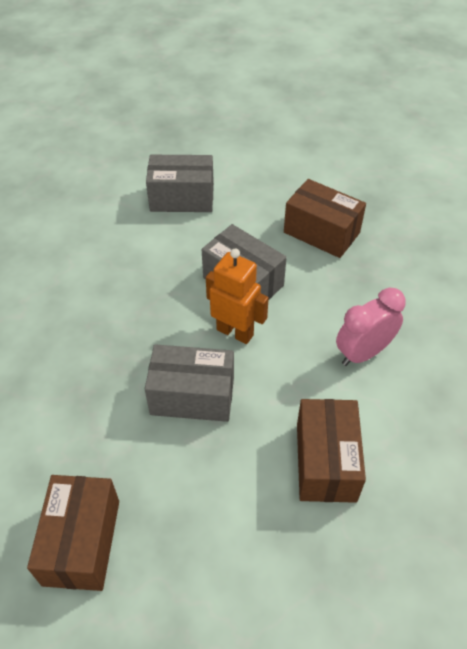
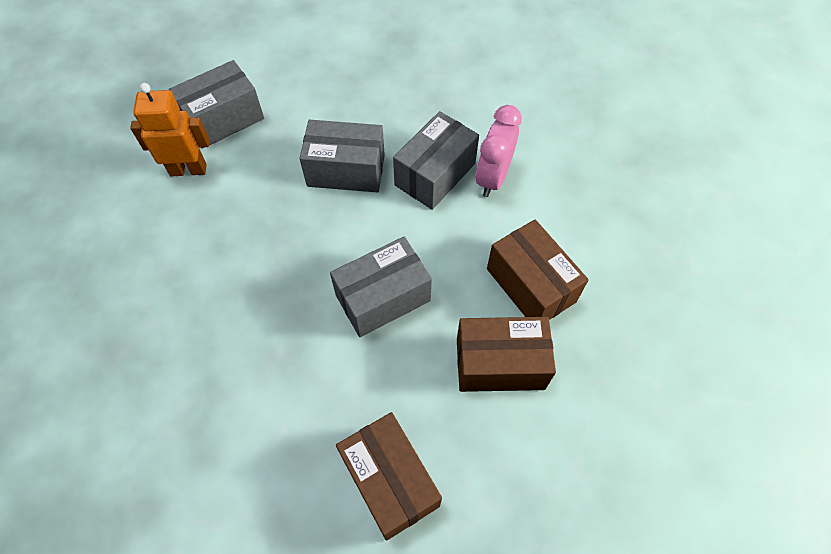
camera: 35 degrees left, 10 degrees up
(235, 332) = (375, 220): orange robot -> orange robot (188, 169)
(314, 323) = (435, 174): none -> grey box
(321, 232) = (379, 88): brown box -> brown box (500, 363)

